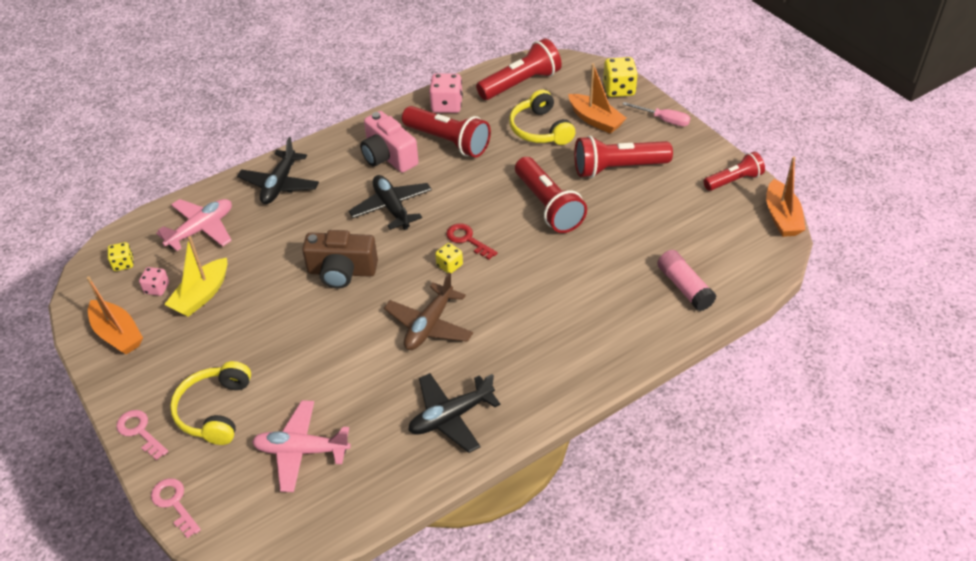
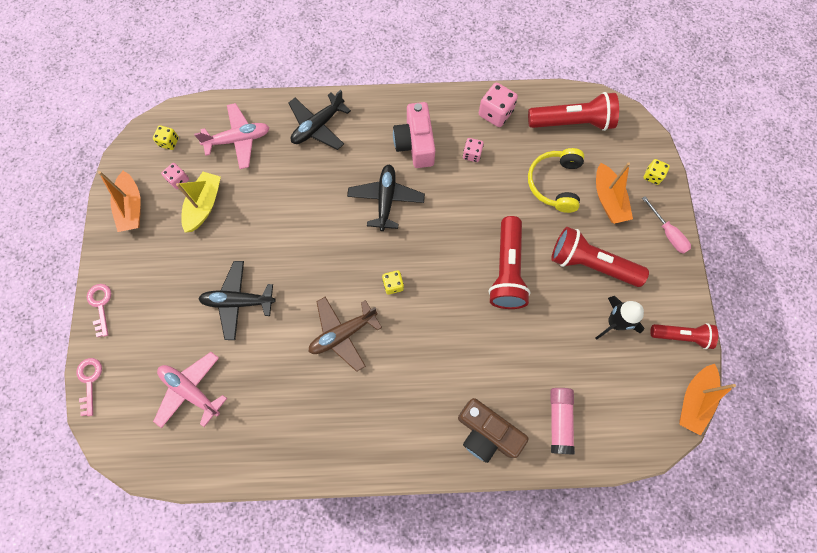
camera: 30 degrees right, 25 degrees up
(201, 295) = (204, 205): yellow boat -> yellow boat turned 135 degrees clockwise
(214, 410) = (156, 318): yellow headphones -> none
(342, 271) = (312, 242): brown camera -> brown camera (486, 433)
(448, 141) = (472, 154): red flashlight -> pink dice
(451, 417) = (306, 428): black plane -> black plane (238, 302)
(467, 240) = (422, 267): red key -> none
(619, 89) = (652, 176): yellow dice -> yellow dice, size x0.59
(672, 197) = (615, 322): none -> black rocket

